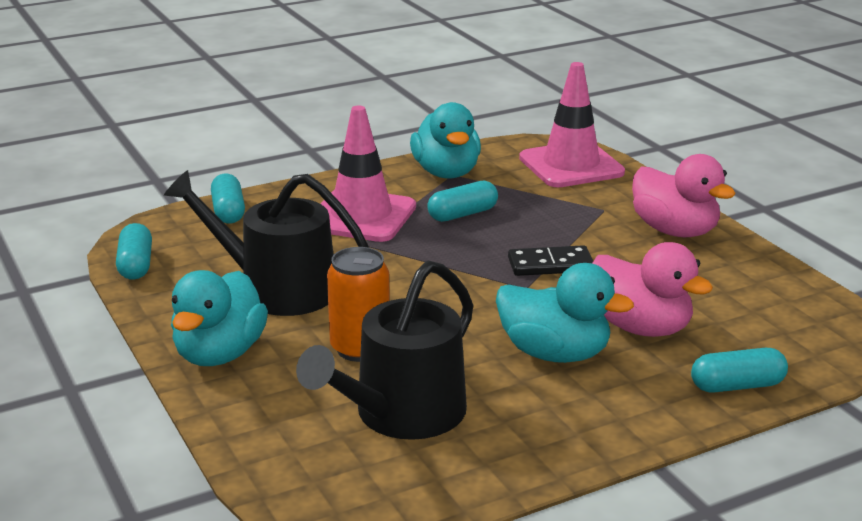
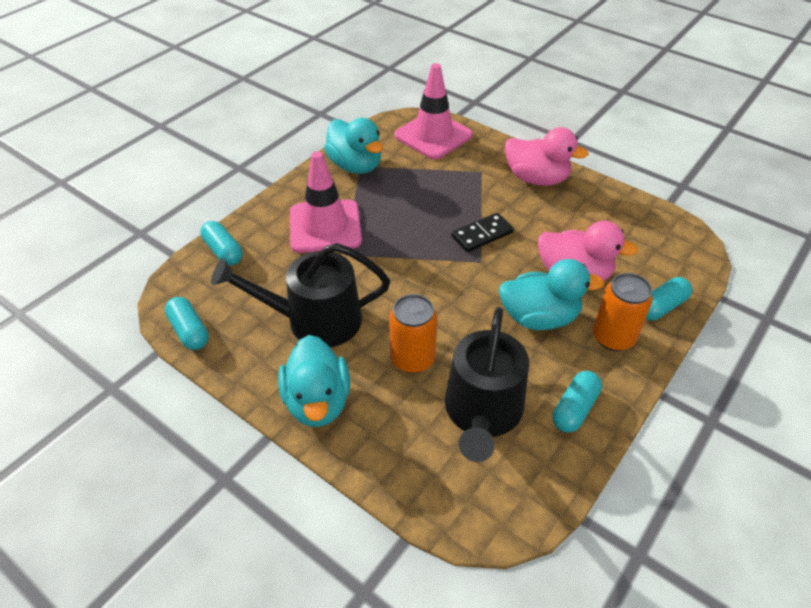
camera: 25 degrees left, 20 degrees up
(462, 214) = (393, 203): turquoise capsule -> turquoise capsule (574, 409)
(638, 396) = (613, 337): none -> orange can

